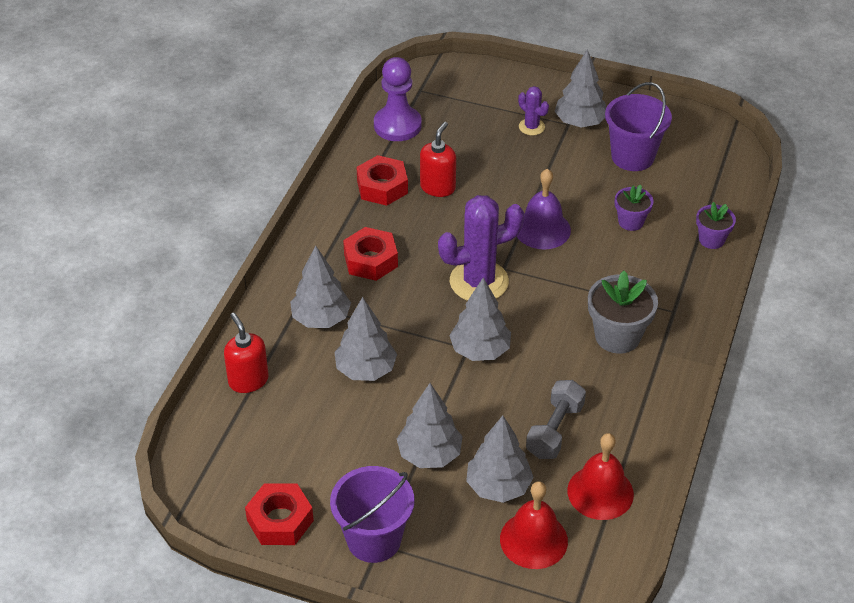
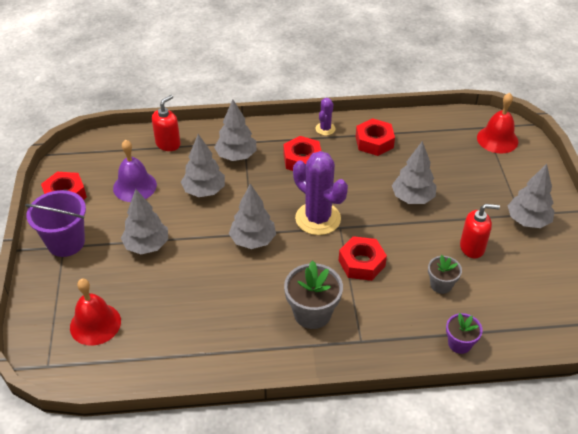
camera: 65 degrees right, 0 degrees up
(397, 125) = (440, 128): purple pawn -> none
(438, 187) = (395, 168): red soap dispenser -> red soap dispenser (472, 247)
(498, 486) = (134, 290): grey tree -> grey tree (412, 198)
(531, 127) = (498, 195): purple cactus -> purple cactus (325, 129)
(542, 229) = (394, 235): purple bell -> purple bell (134, 186)
(554, 430) = (199, 304): grey dumbbell -> none
(568, 270) = (361, 263): none -> red nut
(600, 492) = (153, 349): red bell -> red bell (497, 139)
(631, 222) = (441, 285): purple flower pot -> grey flower pot
(632, 156) = (516, 264): purple bucket -> none

